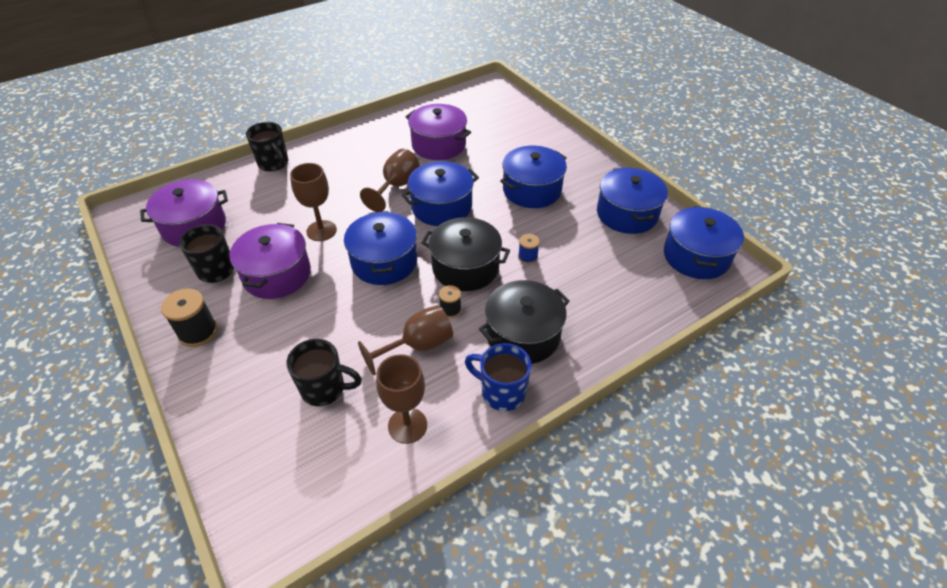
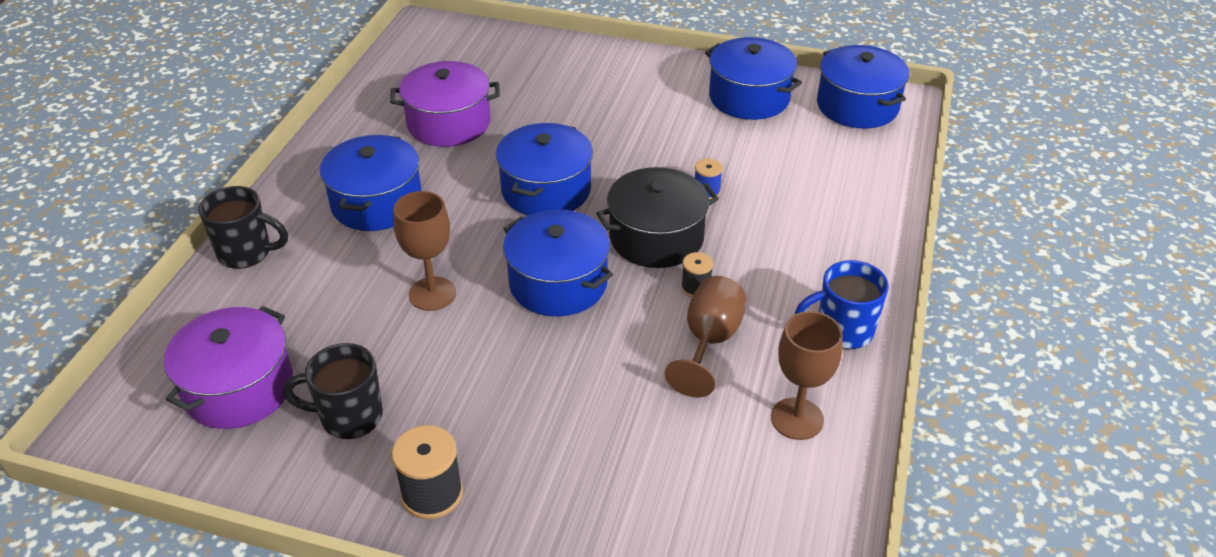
camera: 40 degrees left, 5 degrees down
(277, 274) = (444, 373): purple pot -> none
(325, 389) = (669, 445): black mug -> none
(396, 186) = (459, 195): brown goblet -> none
(523, 335) = (796, 268): black pot -> none
(532, 190) = (624, 121): blue pot -> blue pot (377, 203)

